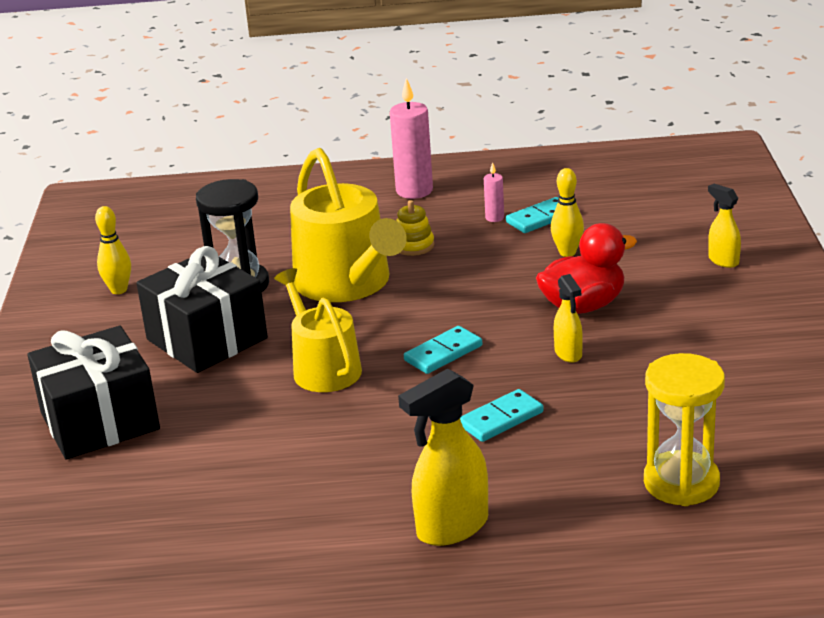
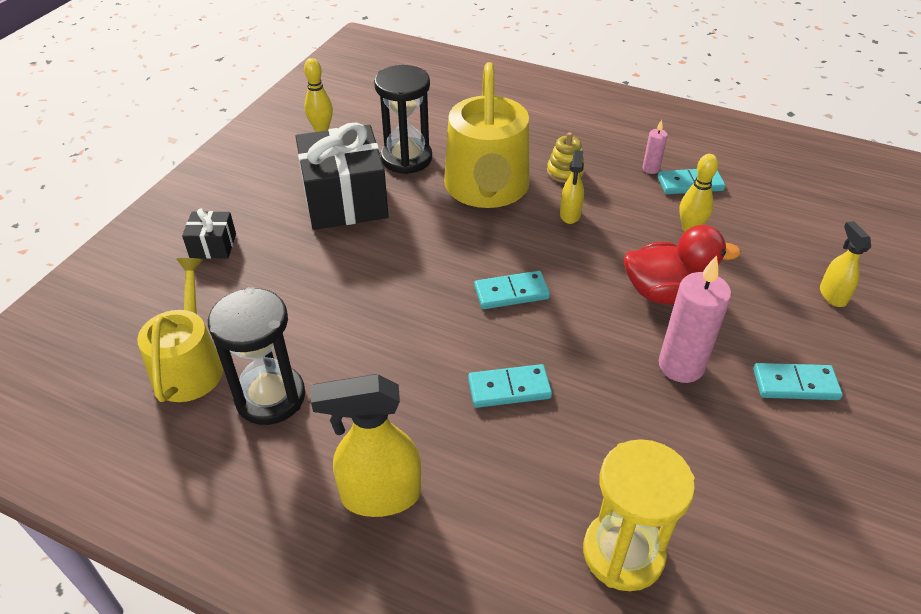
camera: 25 degrees right, 15 degrees up
(100, 421) = (213, 246): black gift -> black gift, size x0.47
(283, 505) = (270, 397): none -> black hourglass
(323, 368) = (407, 265): yellow watering can -> yellow watering can (189, 365)
(414, 191) = (603, 118): pink candle -> pink candle (681, 366)
(568, 354) = (618, 341): yellow spray bottle -> yellow spray bottle (570, 215)
(735, 330) = (795, 384): none -> turquoise domino

